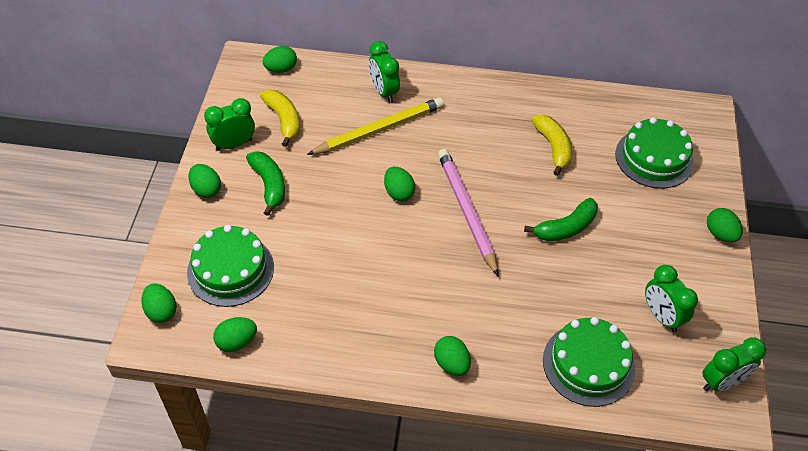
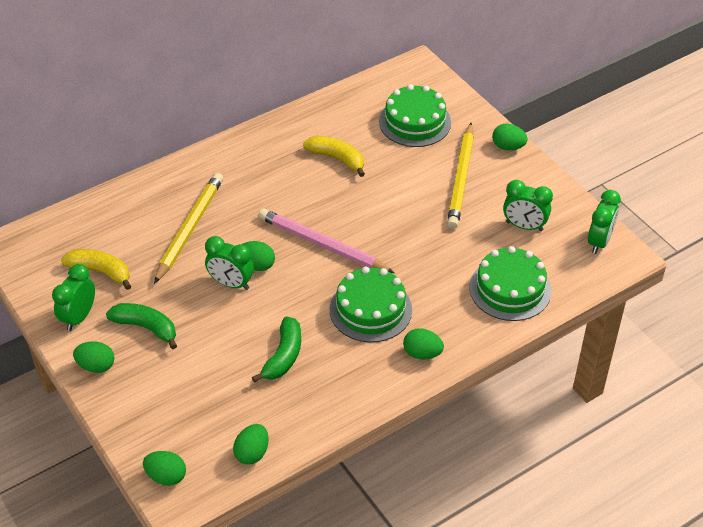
camera: 40 degrees left, 5 degrees down
(230, 269) = (187, 408): green cake -> green cake (370, 309)
(281, 69) = (50, 233): green egg -> none
(384, 92) = (160, 197): green clock -> green clock (231, 283)
(565, 228) = (404, 210): green banana -> green banana (283, 356)
(645, 234) = (461, 179): none -> yellow pencil

